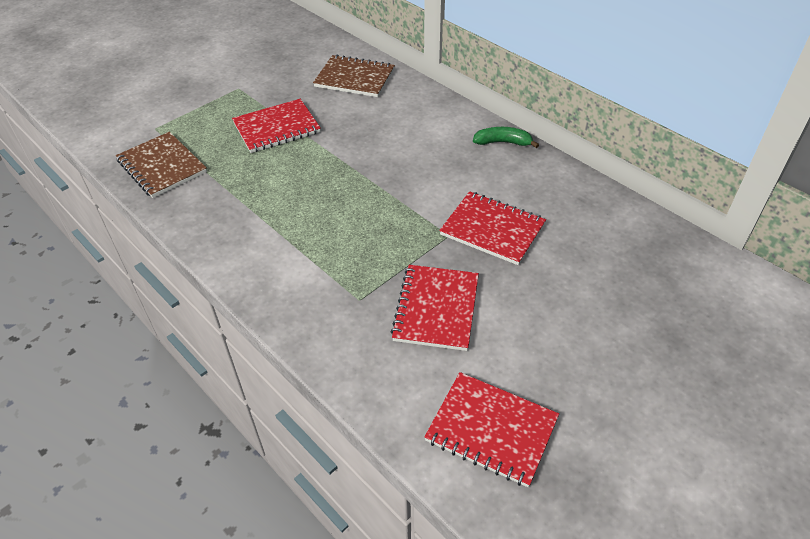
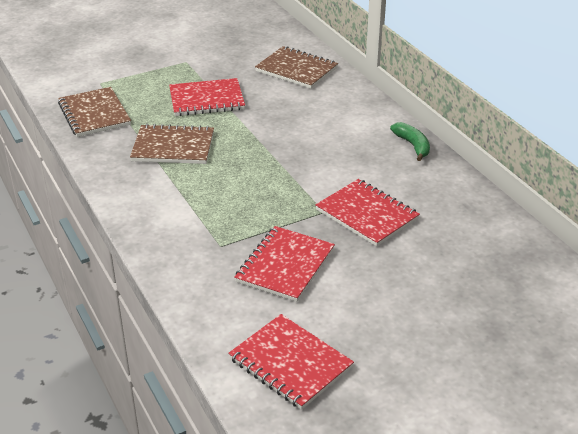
camera: 15 degrees right, 10 degrees down
(262, 190) = (173, 147): none -> brown notebook
(503, 142) = (413, 145): green banana -> green banana turned 45 degrees clockwise

